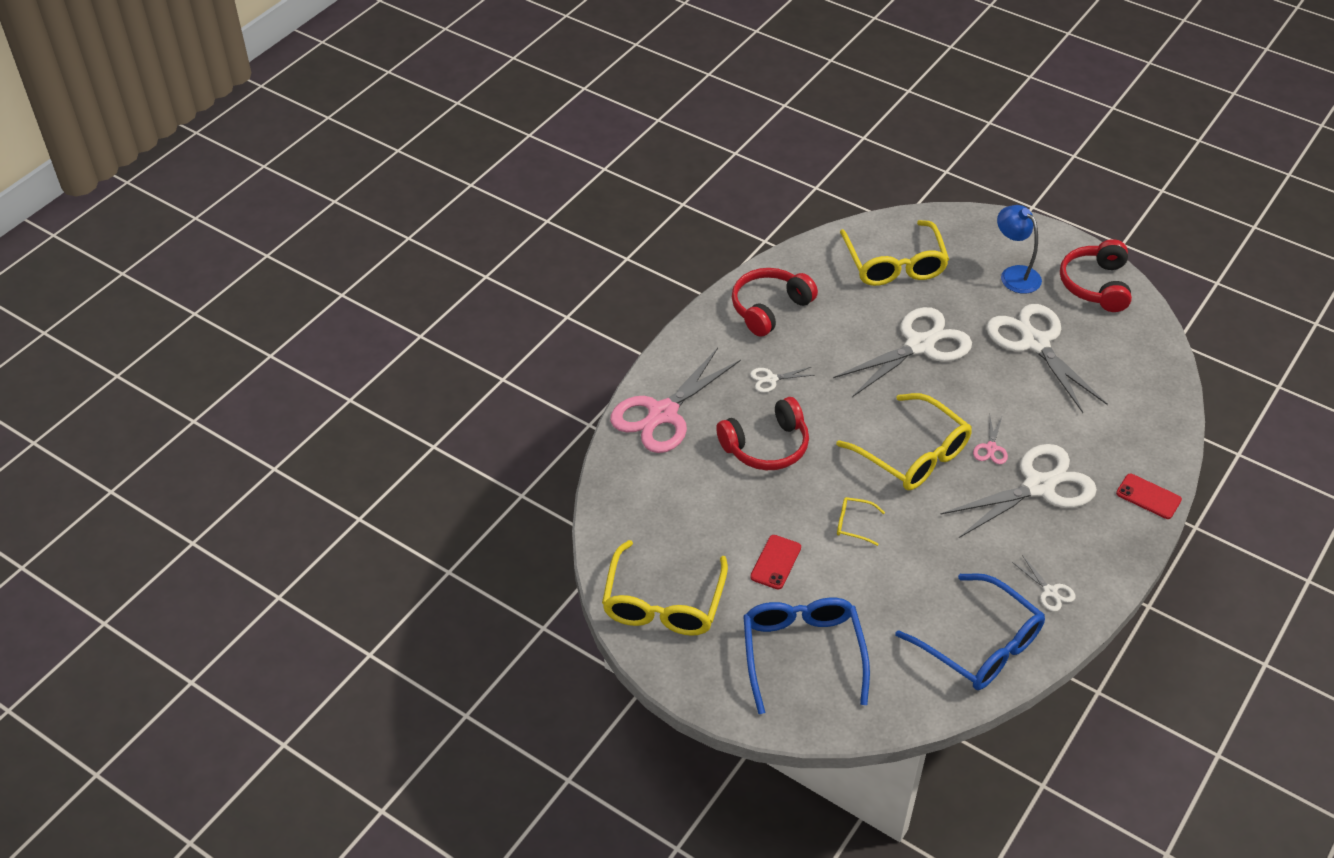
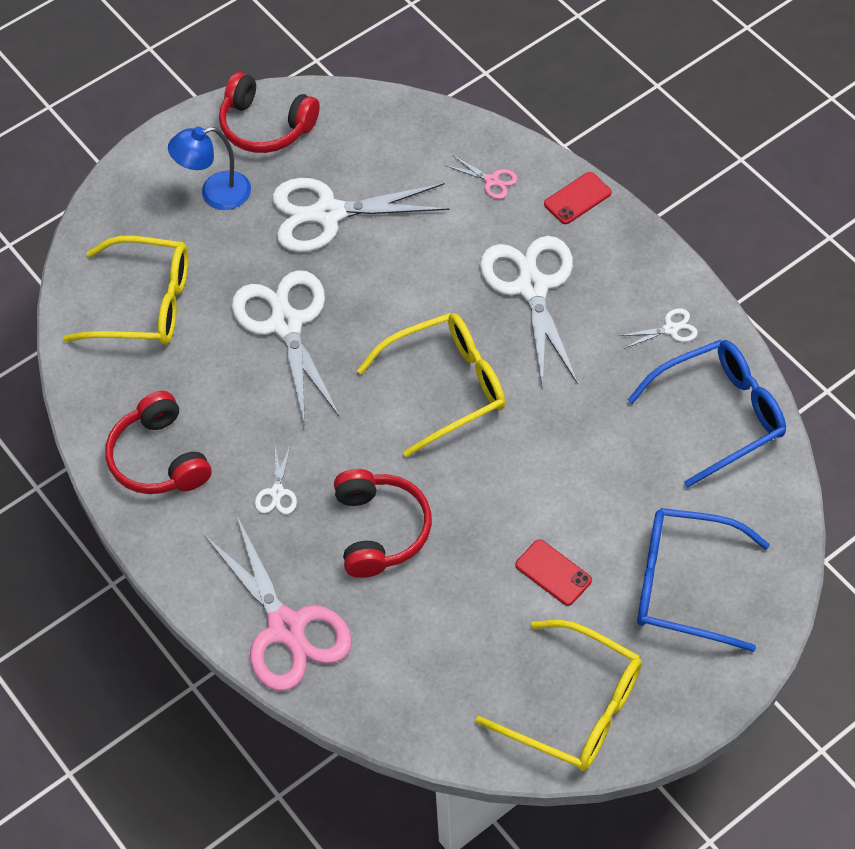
camera: 70 degrees left, 10 degrees up
(854, 524) = (525, 477): yellow glasses -> none
(991, 448) = (463, 310): pink scissors -> pink scissors (491, 181)

